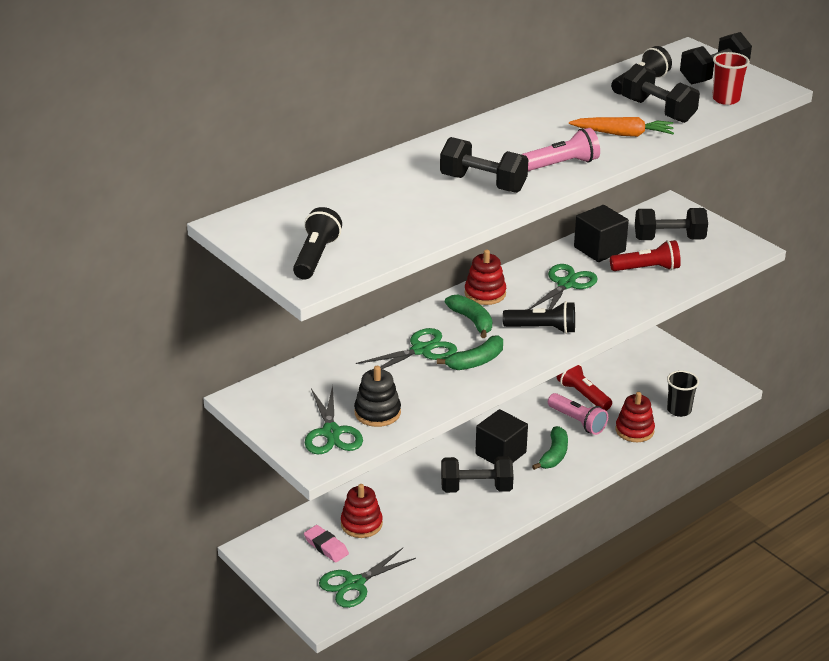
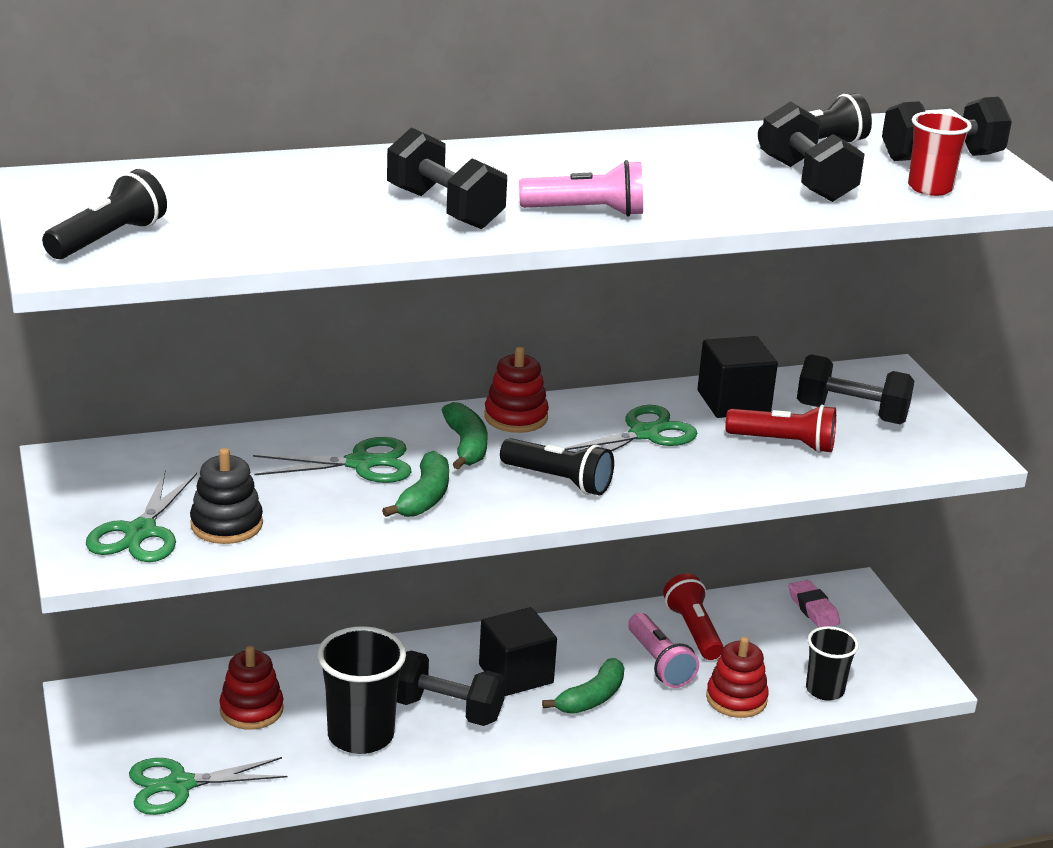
camera: 20 degrees right, 5 degrees down
(326, 547) = (181, 725): pink eraser -> pink eraser (813, 609)
(438, 519) = (360, 735): none -> black cup
(476, 361) = (424, 497): green banana -> green banana turned 60 degrees counterclockwise
(623, 134) = (721, 196): orange carrot -> none

